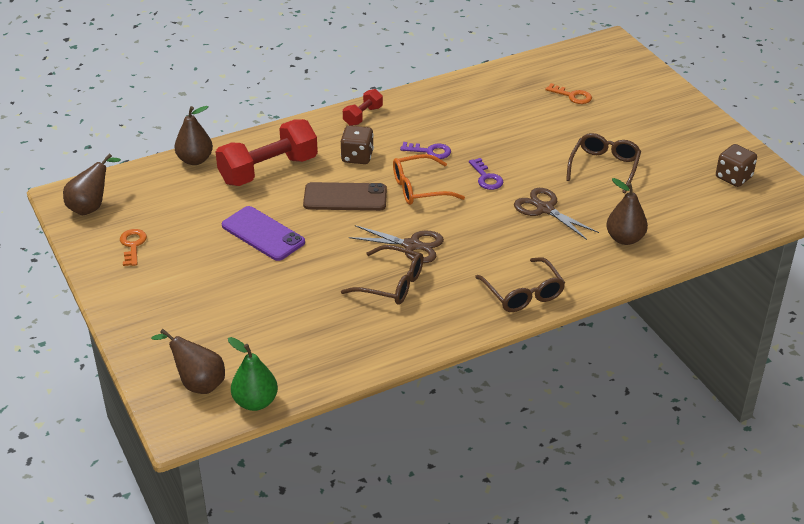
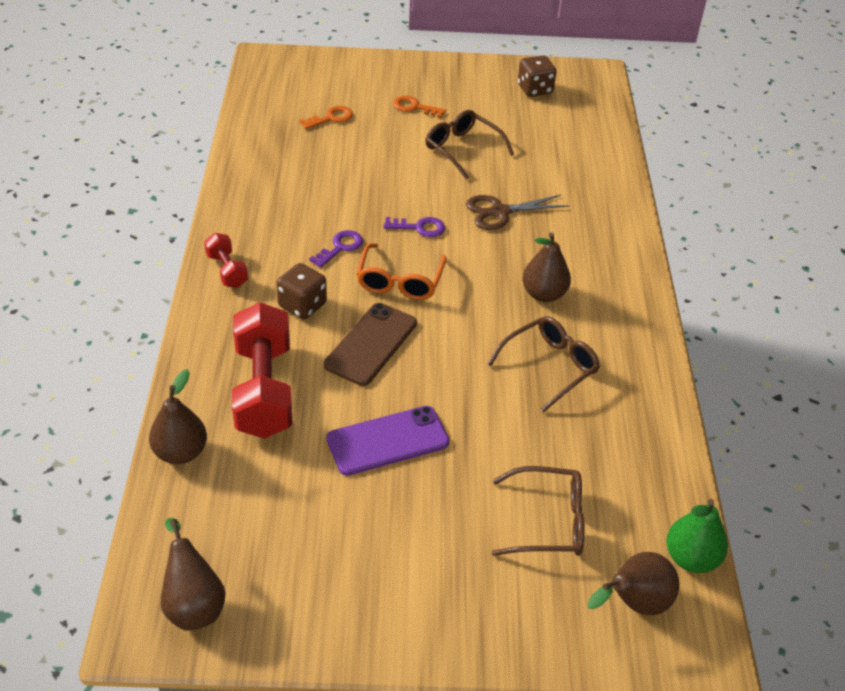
camera: 65 degrees left, 5 degrees up
(133, 245) = (318, 583): orange key -> orange key (414, 107)
(412, 245) = (495, 326): brown scissors -> none
(523, 294) = (621, 280): brown glasses -> brown glasses (548, 522)
(624, 239) = (579, 184): brown pear -> brown pear (543, 294)

